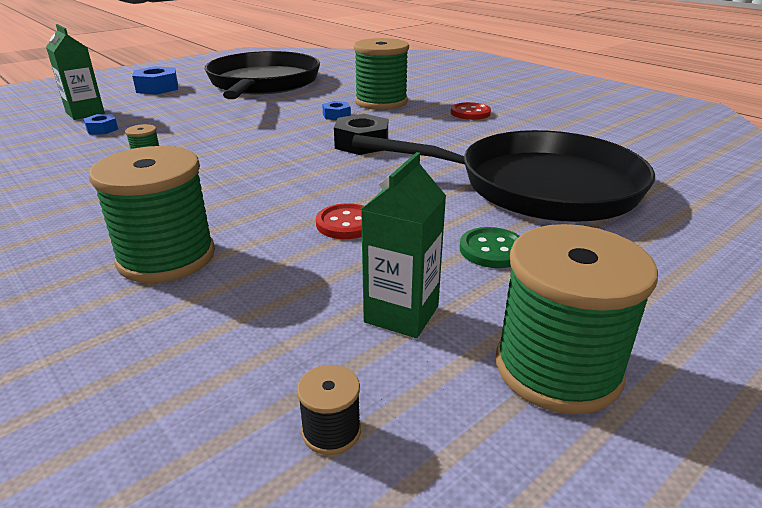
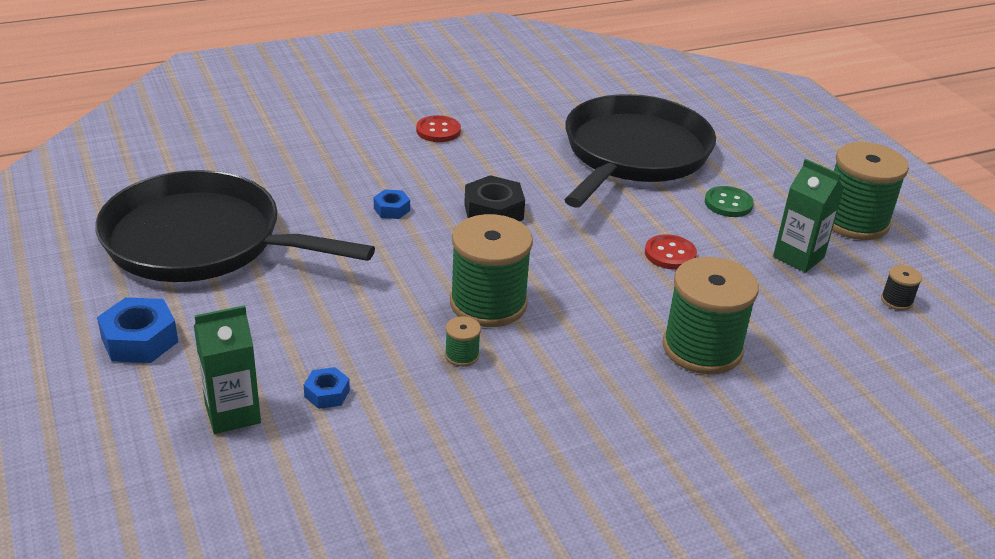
camera: 75 degrees left, 5 degrees up
(381, 102) = (361, 171): green spool -> green spool (488, 303)

